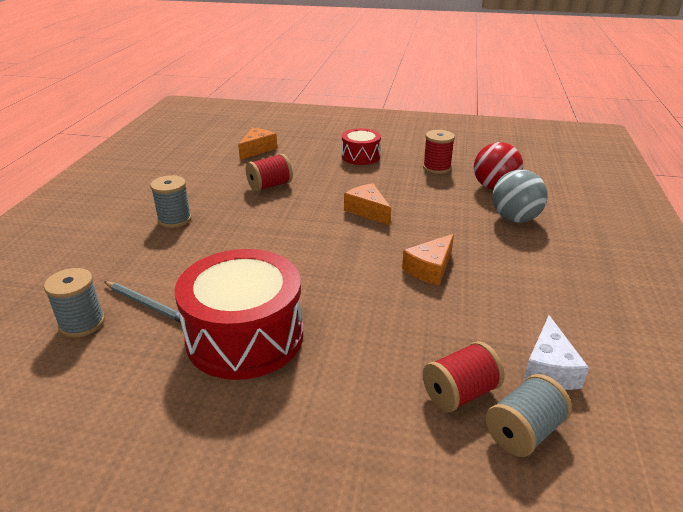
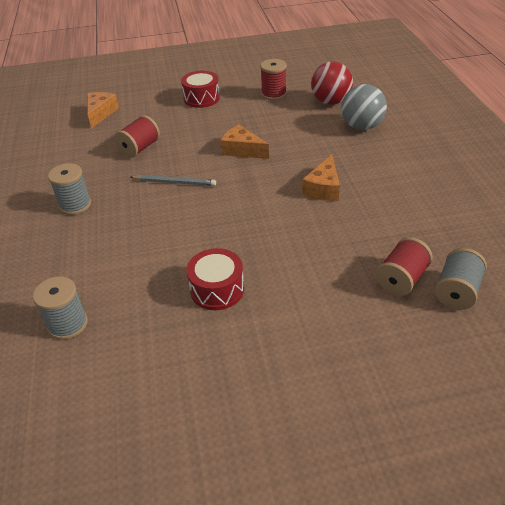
camera: 20 degrees left, 10 degrees up
(147, 304) = (112, 289): grey pencil -> grey pencil (174, 182)
(245, 336) = (217, 289): red drum -> red drum, size x0.54
(549, 368) = (449, 241): white cheese -> none

